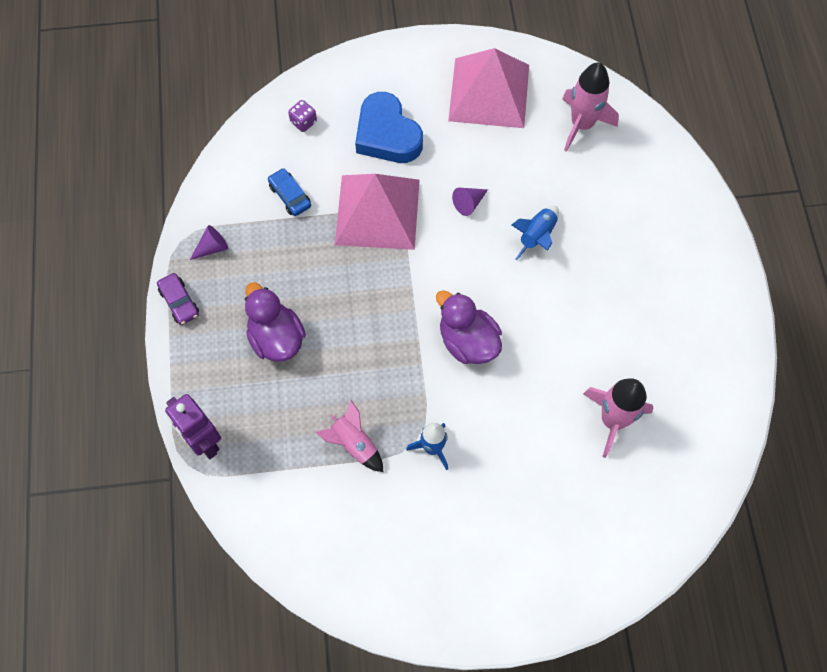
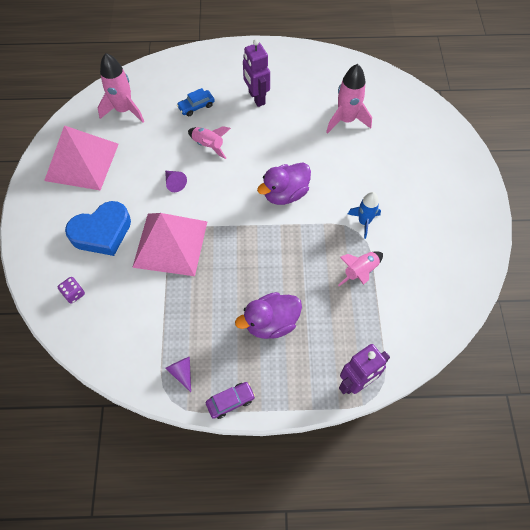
camera: 85 degrees left, 5 degrees down
(290, 196) = (143, 307): blue car -> blue car (196, 106)
(537, 236) = (208, 145): blue rocket -> pink rocket
(633, 290) = (256, 98): none -> purple robot

